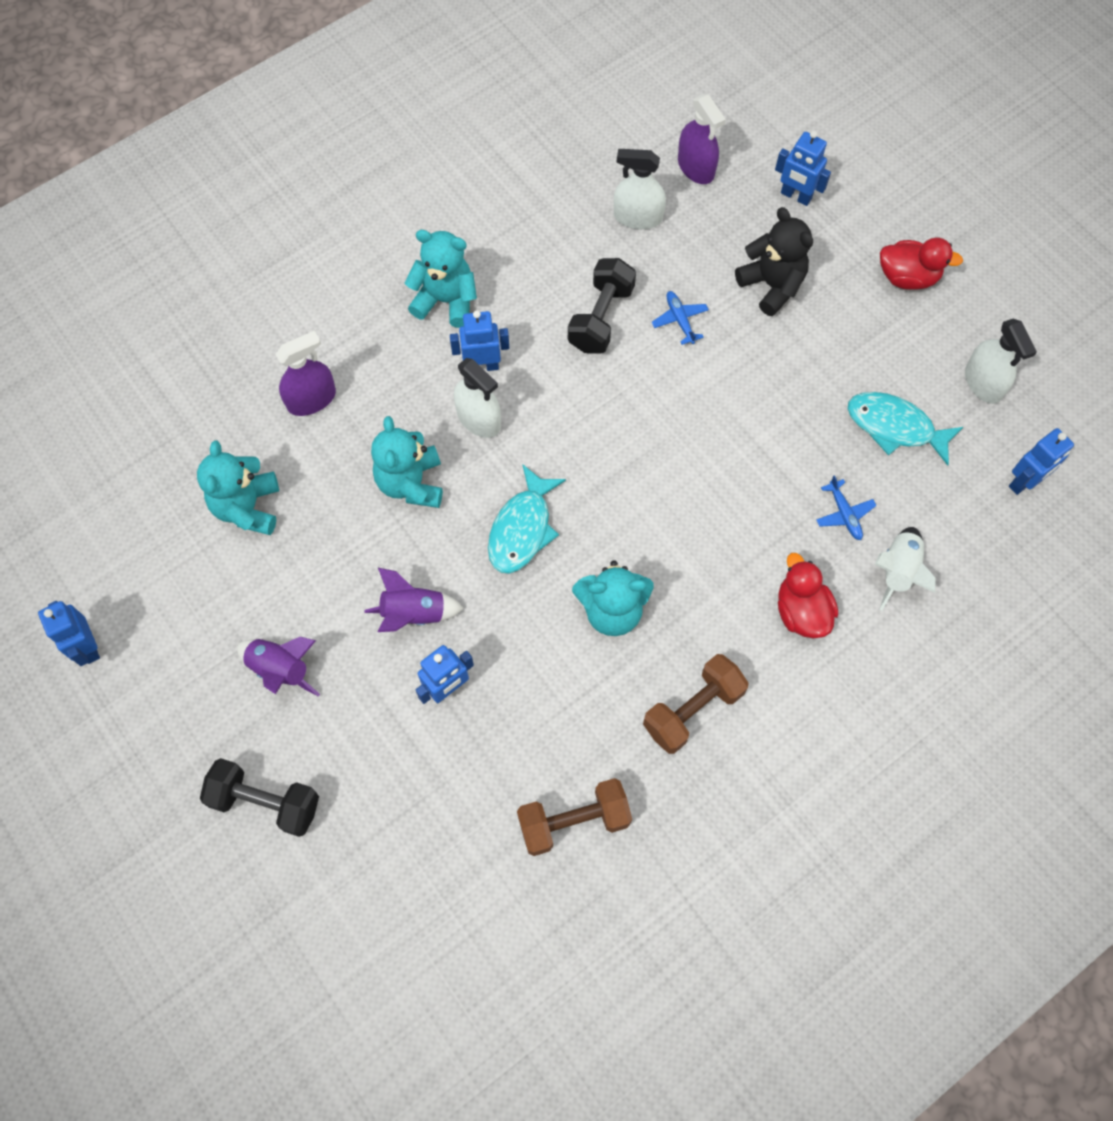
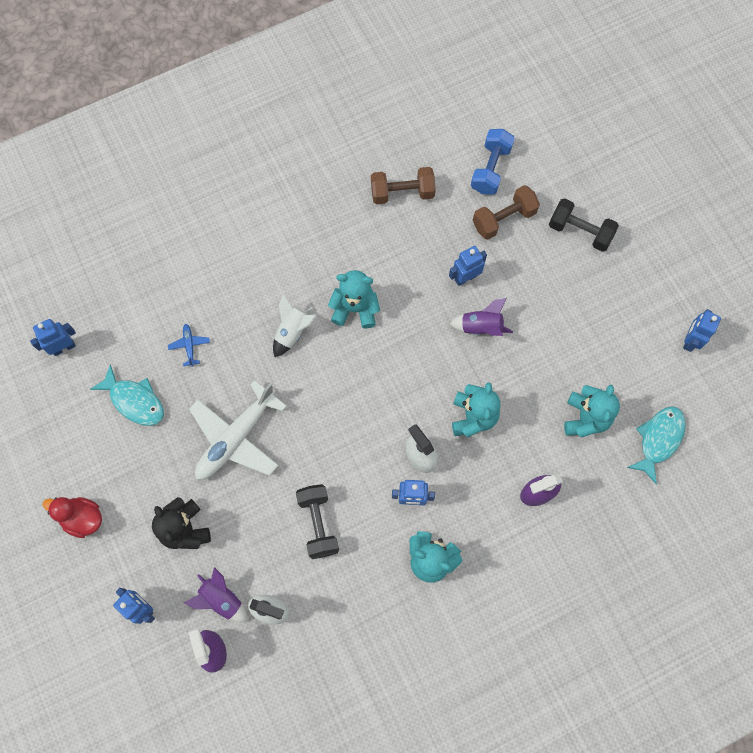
camera: 170 degrees left, 5 degrees up
(87, 647) = (690, 340): blue robot -> blue robot turned 135 degrees counterclockwise
(281, 669) = (567, 306): purple rocket -> purple rocket (221, 599)
(427, 894) = (490, 169): none -> blue dumbbell
(522, 529) = (403, 371): turquoise fish -> turquoise fish (658, 440)
(601, 318) = (318, 523): black dumbbell -> black dumbbell turned 45 degrees counterclockwise
(680, 320) = (261, 511): blue plane -> none
(692, 710) = (319, 241): brown dumbbell -> brown dumbbell (503, 219)
(738, 402) = (236, 438): none -> white plane
(801, 611) = (237, 288): red duck -> none
(898, 571) = (168, 303): white rocket -> white rocket (292, 331)
(983, 382) = (61, 423): white spray bottle -> none

